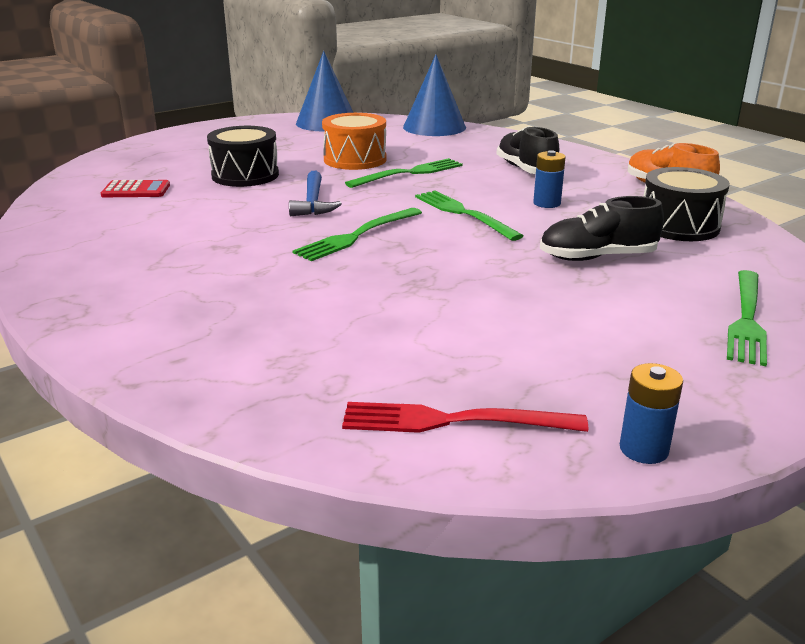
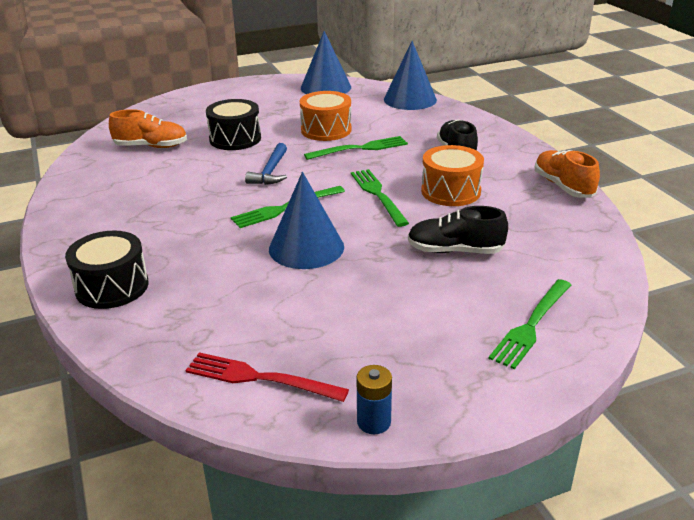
camera: 15 degrees right, 5 degrees up
(136, 190) = (151, 146): red calculator -> orange shoe
(413, 272) = (306, 247): none -> blue cone
(547, 203) = (450, 191): blue battery -> orange drum
(679, 226) = (544, 227): black drum -> black drum (112, 287)

